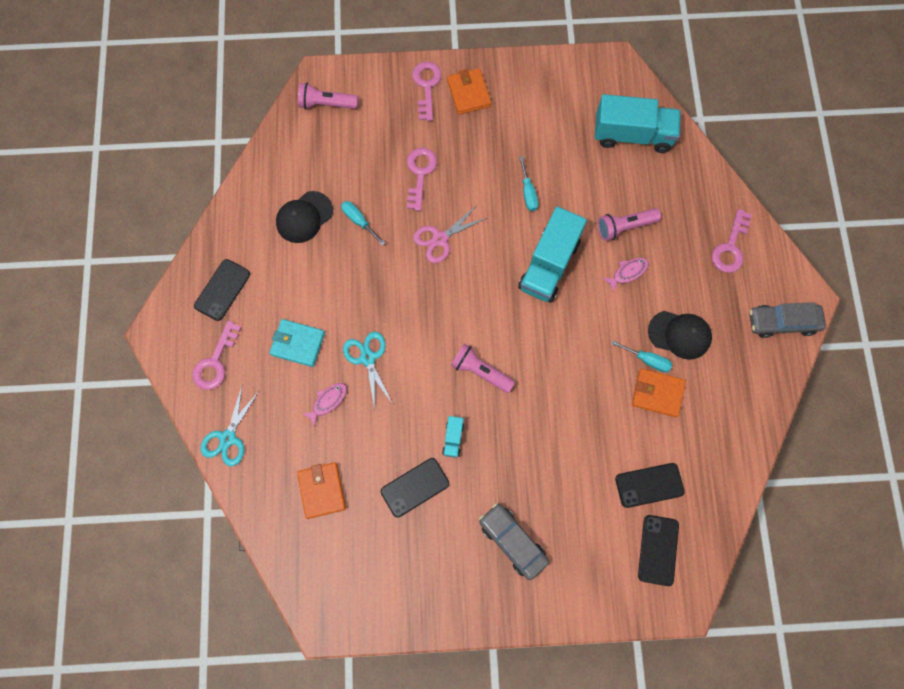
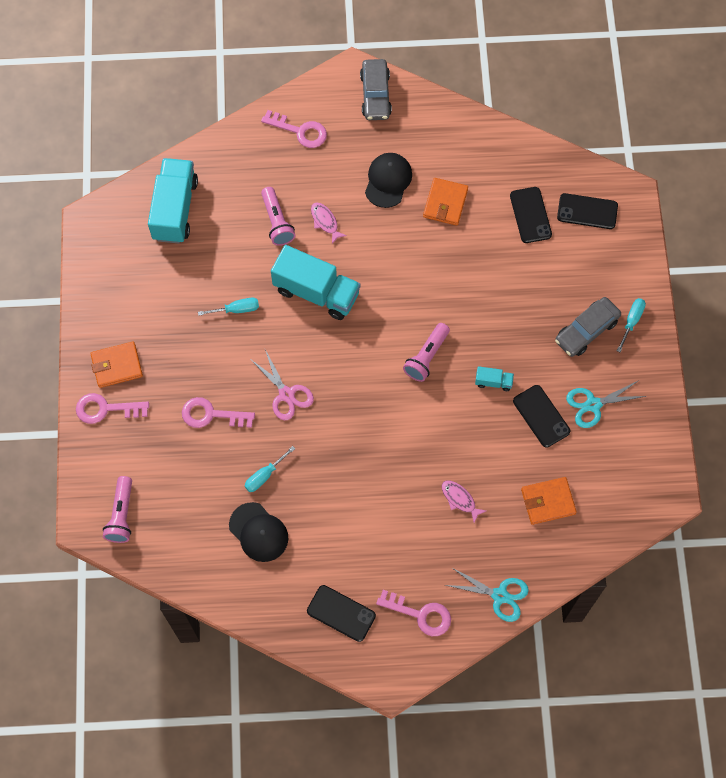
camera: 90 degrees left, 5 degrees down
(298, 344) = (400, 532): turquoise wallet -> none
(368, 358) = (414, 462): turquoise scissors -> turquoise scissors (593, 404)
(647, 360) = (413, 210): turquoise screwdriver -> turquoise screwdriver (631, 321)

